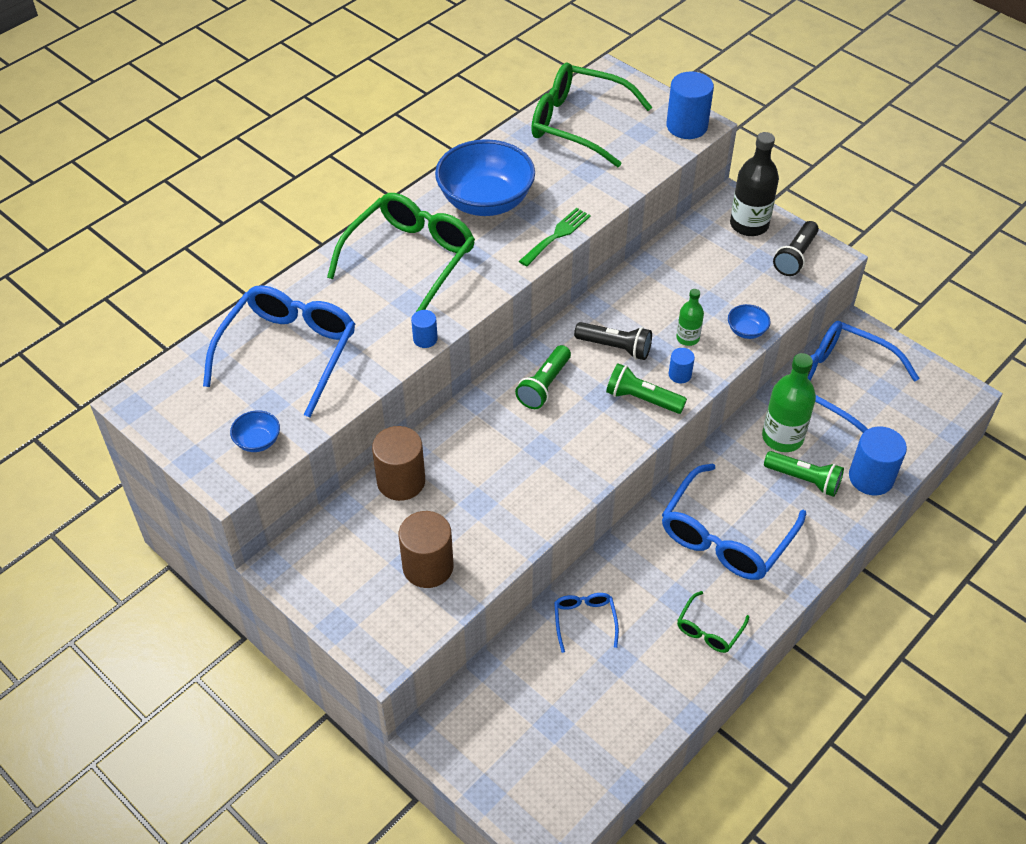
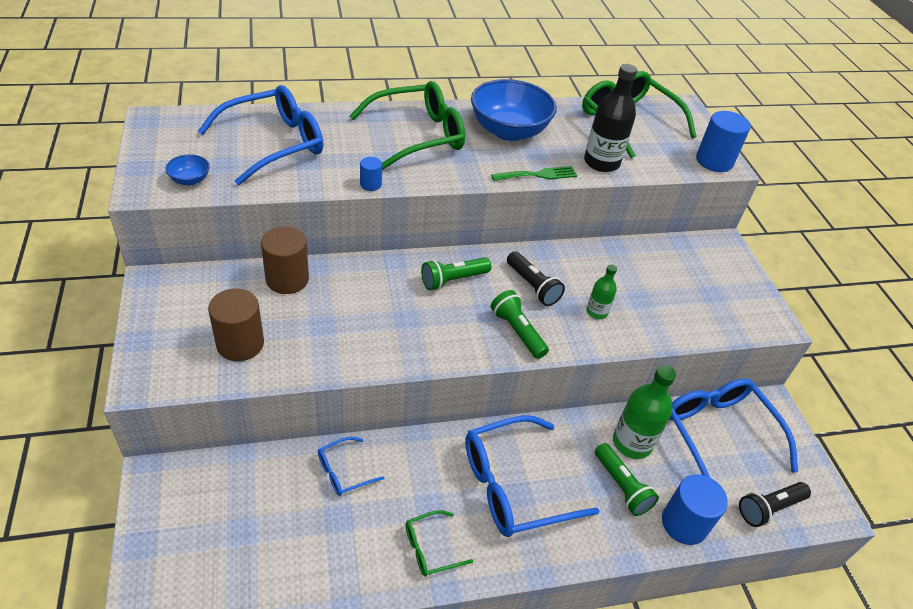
camera: 30 degrees right, 5 degrees down
(584, 620) = (343, 472): blue glasses -> blue glasses turned 150 degrees counterclockwise
(680, 375) = (565, 333): blue cylinder -> none
(746, 331) = (651, 334): blue bowl -> none
(749, 225) = (723, 266): black bottle -> black bottle (601, 162)
(795, 257) = (744, 307): black flashlight -> black flashlight (769, 508)

